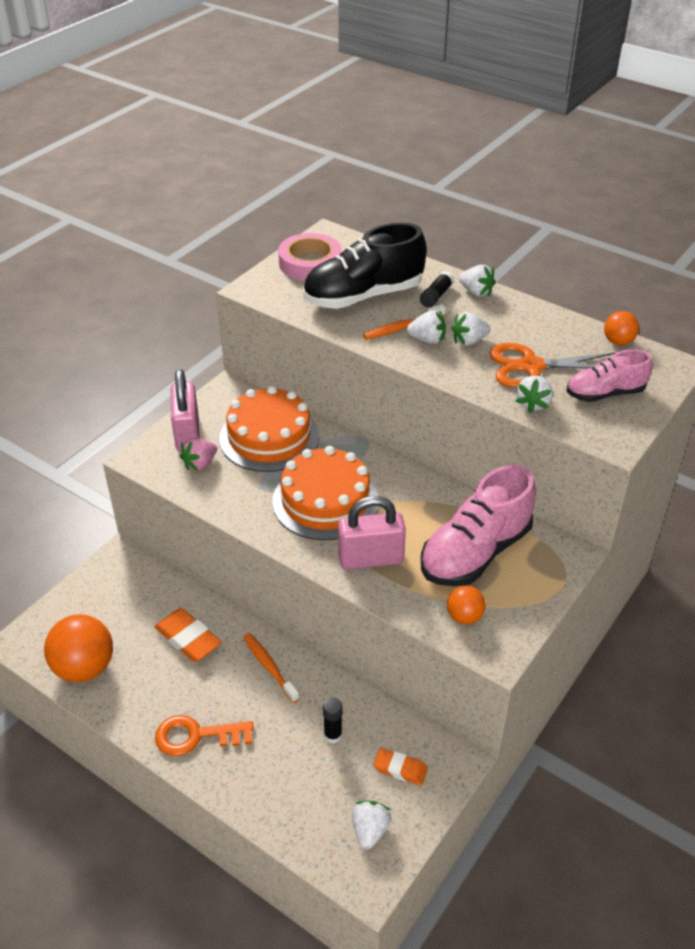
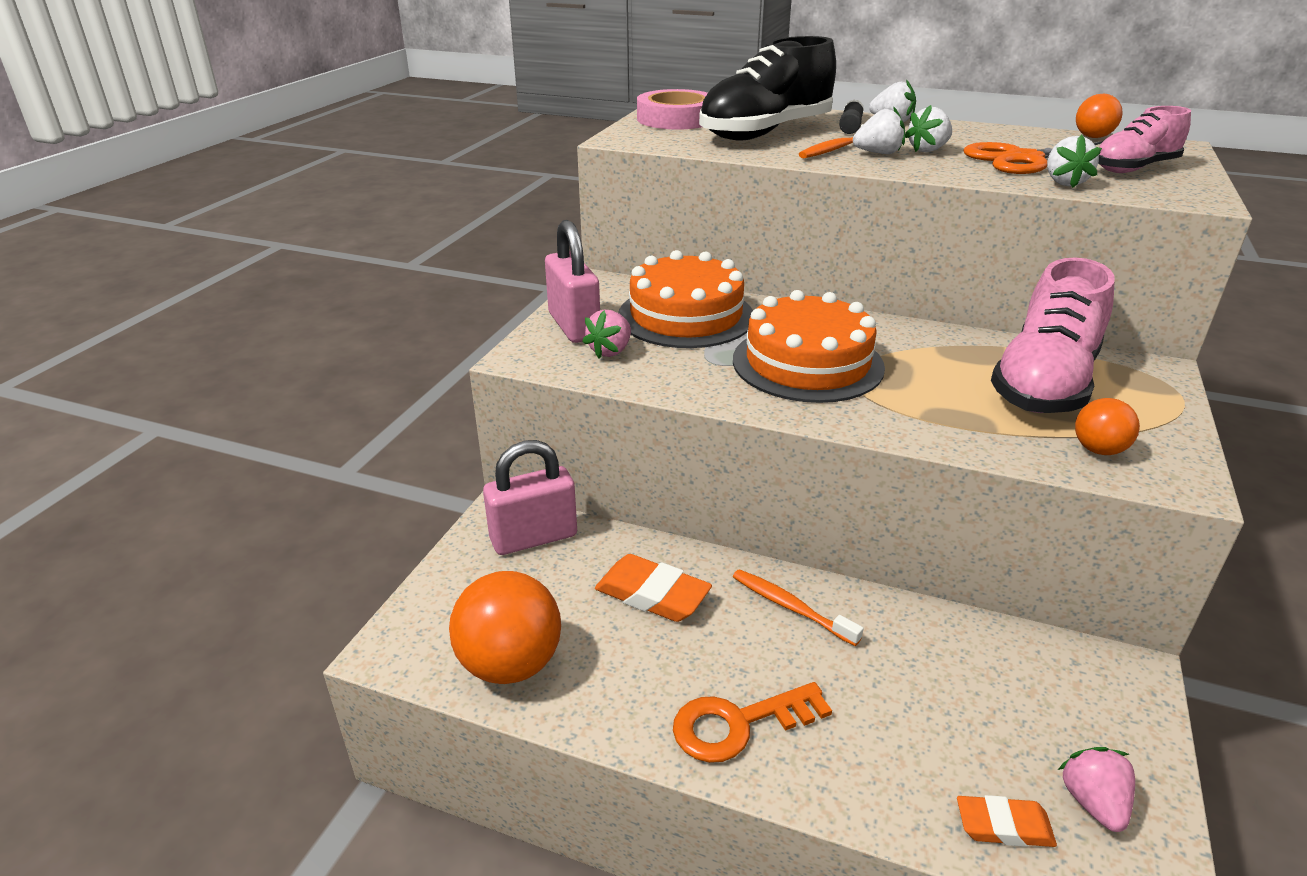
camera: 15 degrees left, 10 degrees down
(333, 735) = (940, 677): black glue stick -> none
(370, 830) = (1093, 802): white strawberry -> pink strawberry
(371, 559) = (918, 410): pink padlock -> pink padlock (534, 537)
(400, 769) = (1067, 701): orange eraser -> orange eraser (1004, 826)

